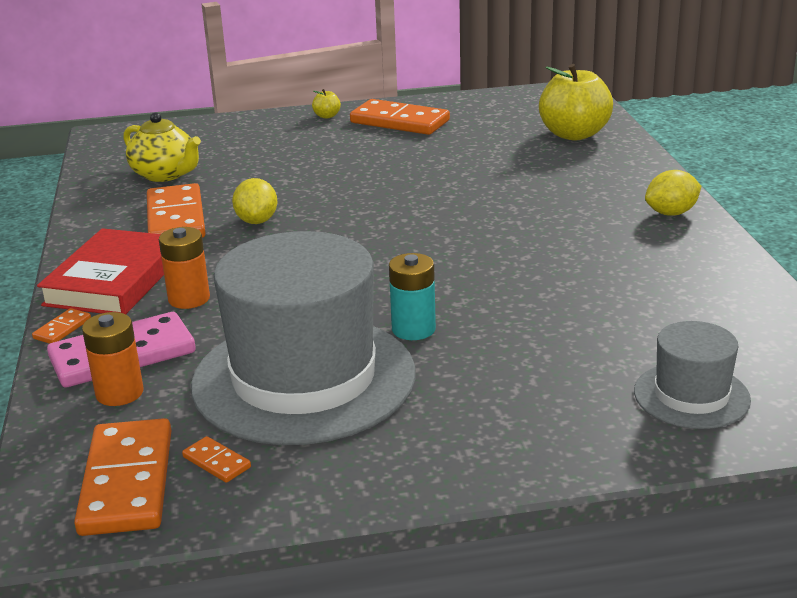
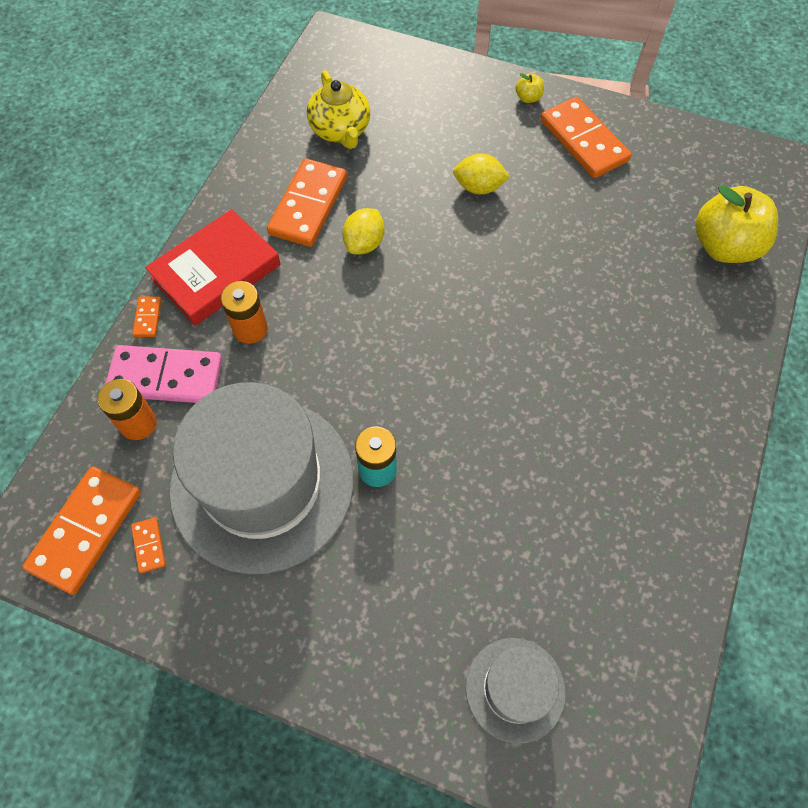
camera: 30 degrees right, 35 degrees up
(62, 329) = (147, 318): orange domino -> orange domino turned 60 degrees counterclockwise
(671, 213) = (708, 428): yellow lemon -> yellow lemon (479, 187)

